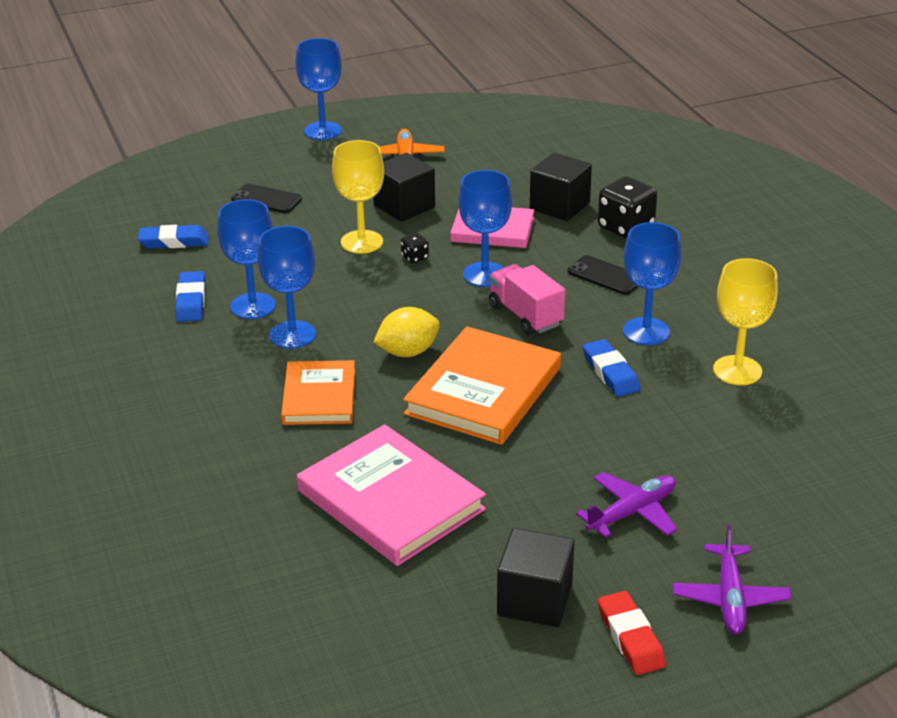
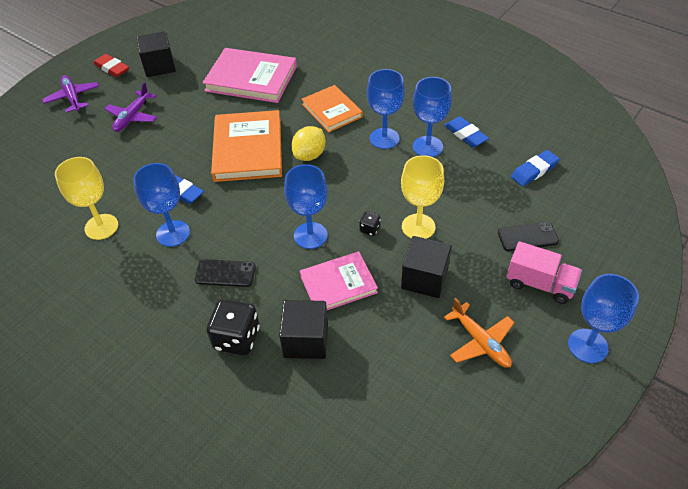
camera: 150 degrees right, 15 degrees up
(525, 315) = (259, 212): pink truck -> pink truck (540, 284)

